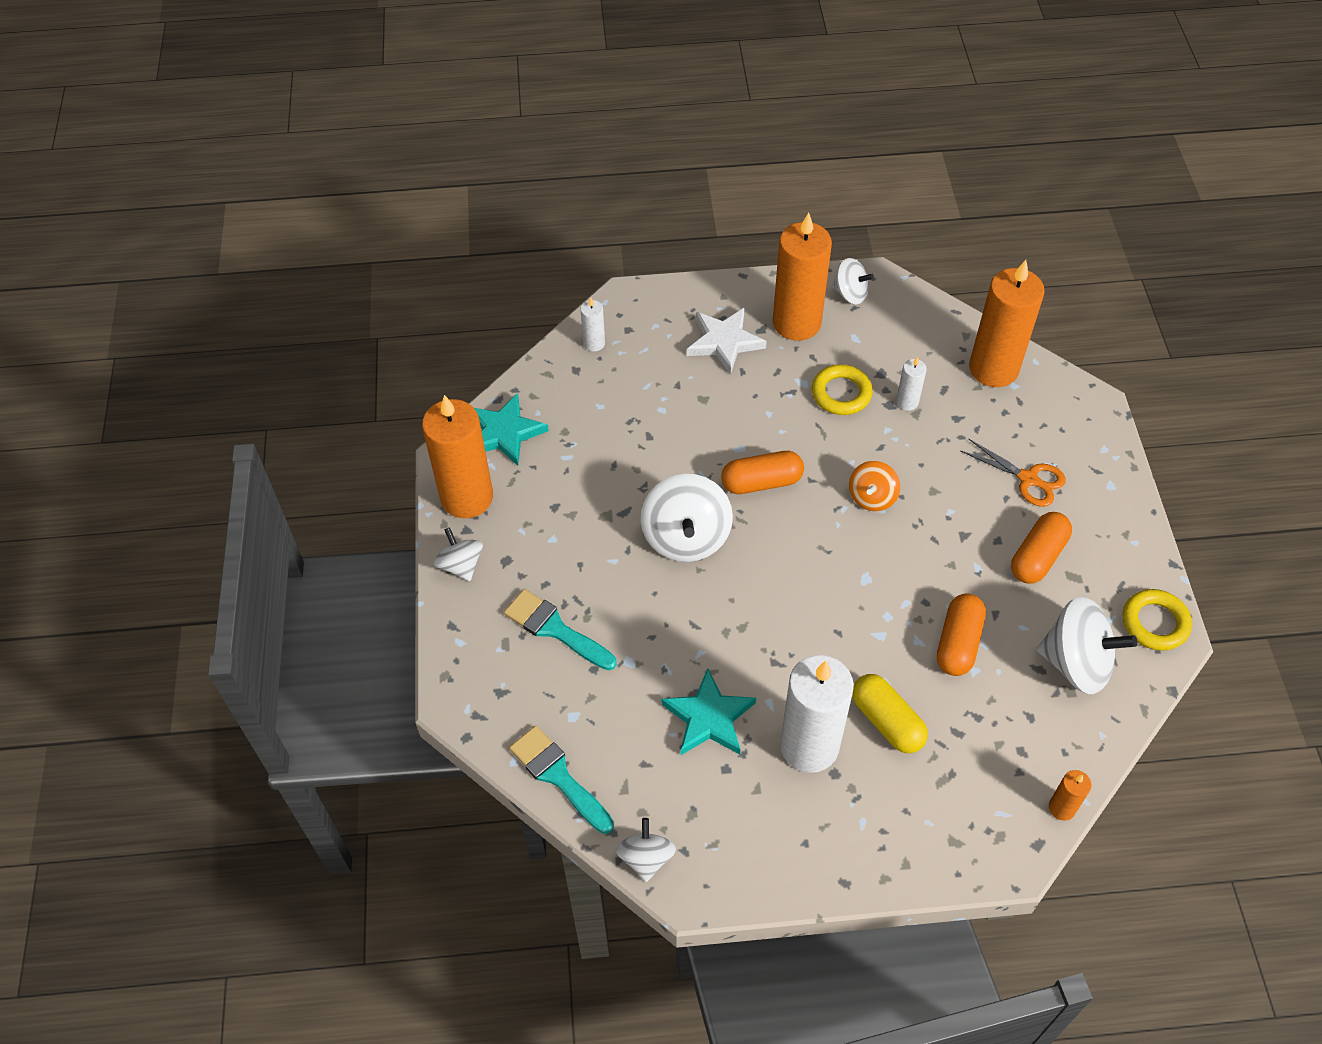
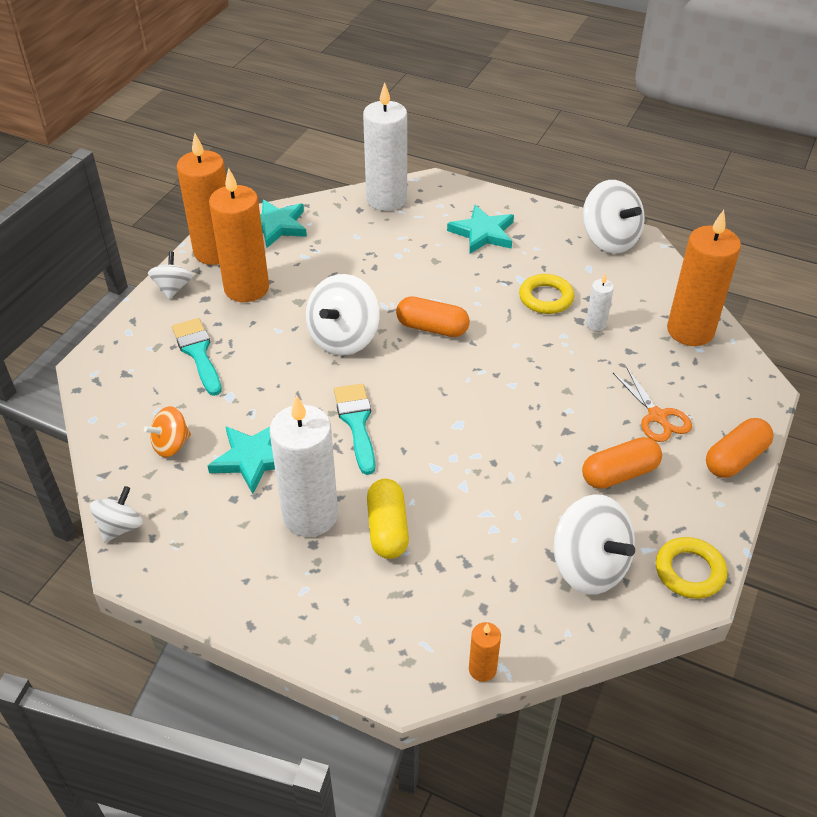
camera: 30 degrees right, 10 degrees down
(558, 776) = (112, 443): turquoise brush -> turquoise brush (357, 423)
(594, 343) = (386, 199): white candle -> white candle, size x2.24
(724, 342) = (483, 233): white star -> turquoise star
(796, 323) = (549, 242): orange candle -> orange candle (246, 288)
(850, 293) = (609, 240): white spinning top -> white spinning top, size x1.74
(872, 497) = (511, 373): orange spinning top -> orange spinning top (171, 445)
(958, 643) = (496, 503): orange capsule -> orange capsule (735, 459)

